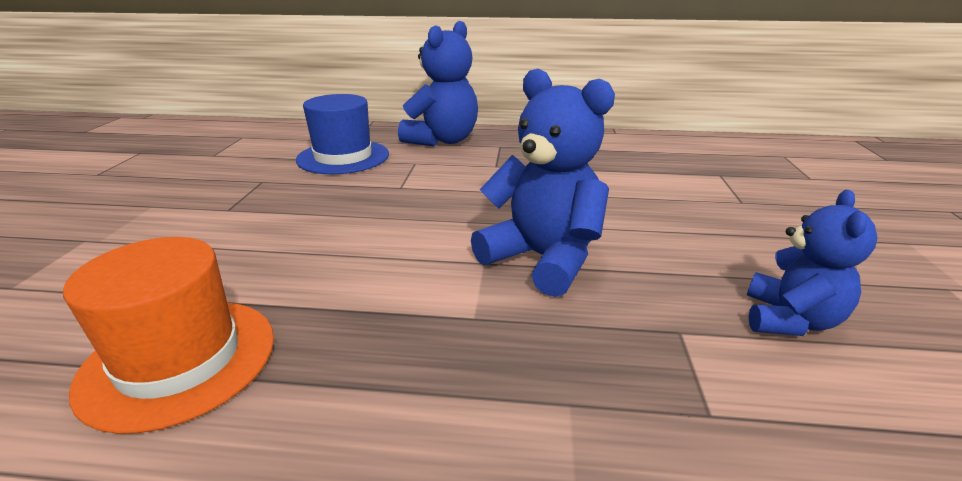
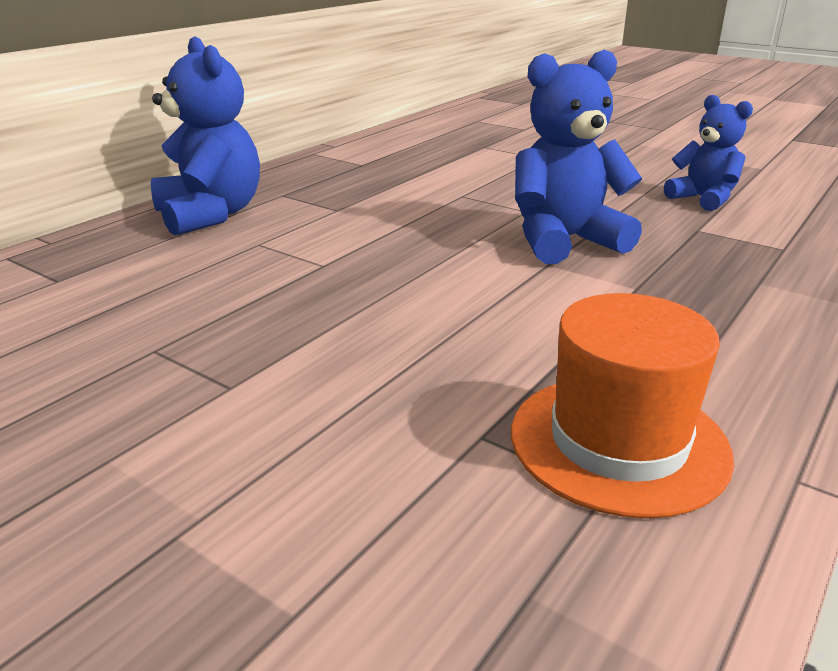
camera: 60 degrees left, 0 degrees up
(343, 157) = (159, 280): blue hat -> none

